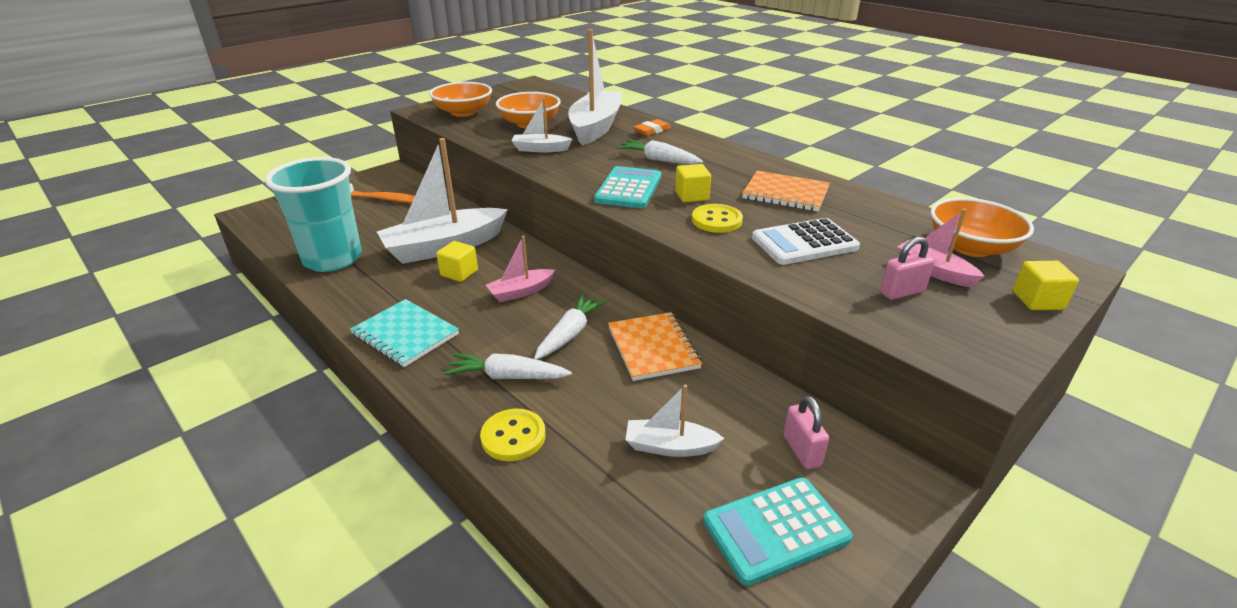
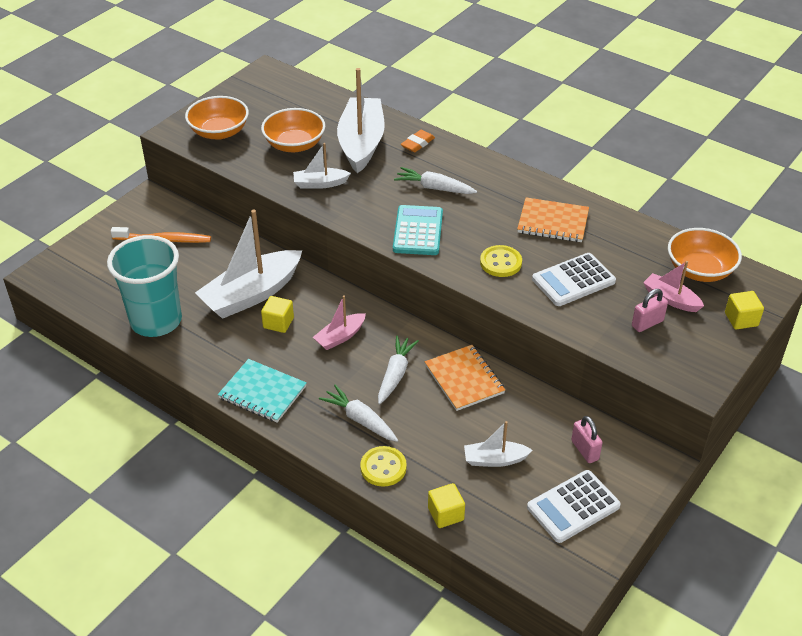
camera: 10 degrees left, 10 degrees up
(507, 376) = (360, 420): white carrot -> white carrot turned 45 degrees clockwise
(691, 196) = (474, 234): yellow cube -> yellow cube (445, 514)
(775, 530) = (573, 507): turquoise calculator -> white calculator

